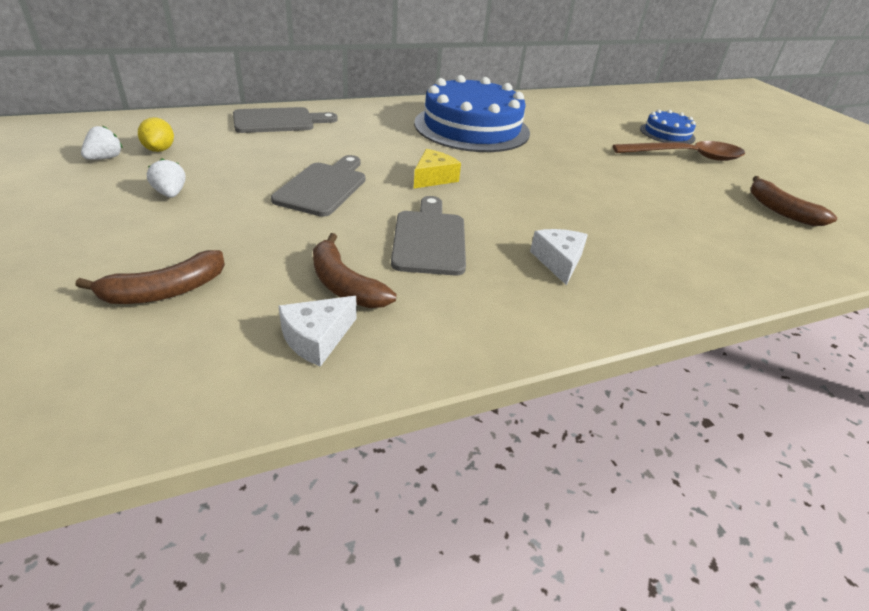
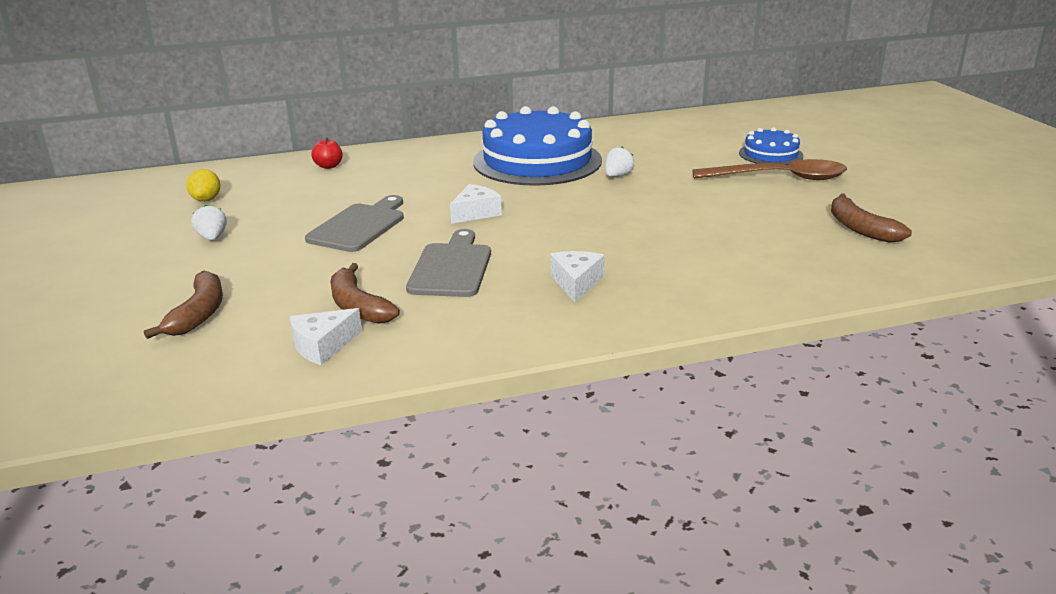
camera: 10 degrees right, 10 degrees down
(105, 158) = (155, 210): white strawberry -> white strawberry (617, 176)
(165, 291) = (198, 314): brown banana -> brown banana turned 60 degrees counterclockwise
(278, 121) = (328, 166): grey cutting board -> red apple
(433, 178) = (476, 213): yellow cheese -> white cheese

